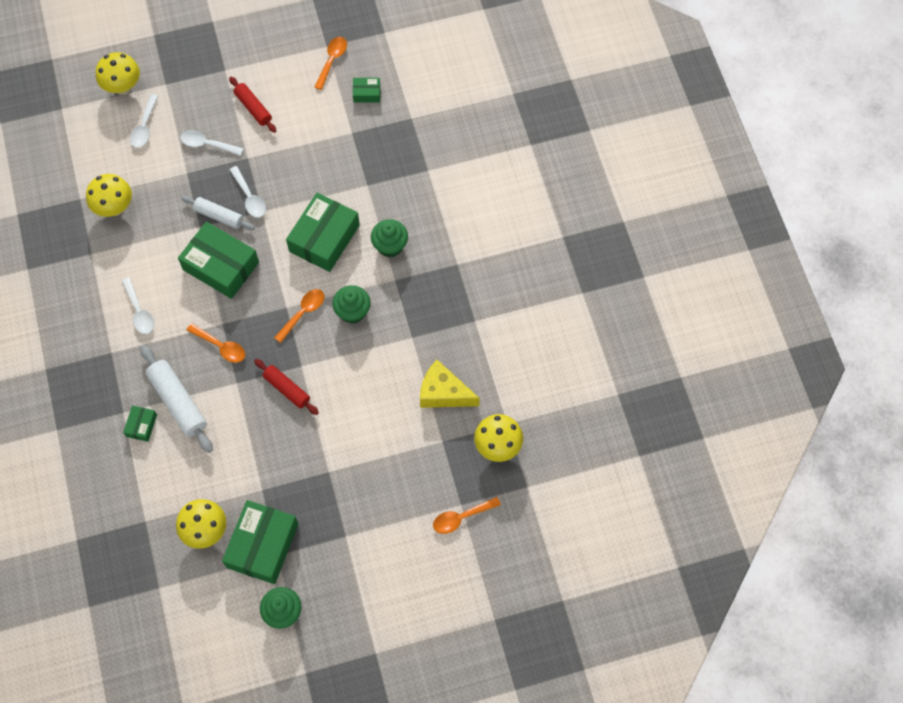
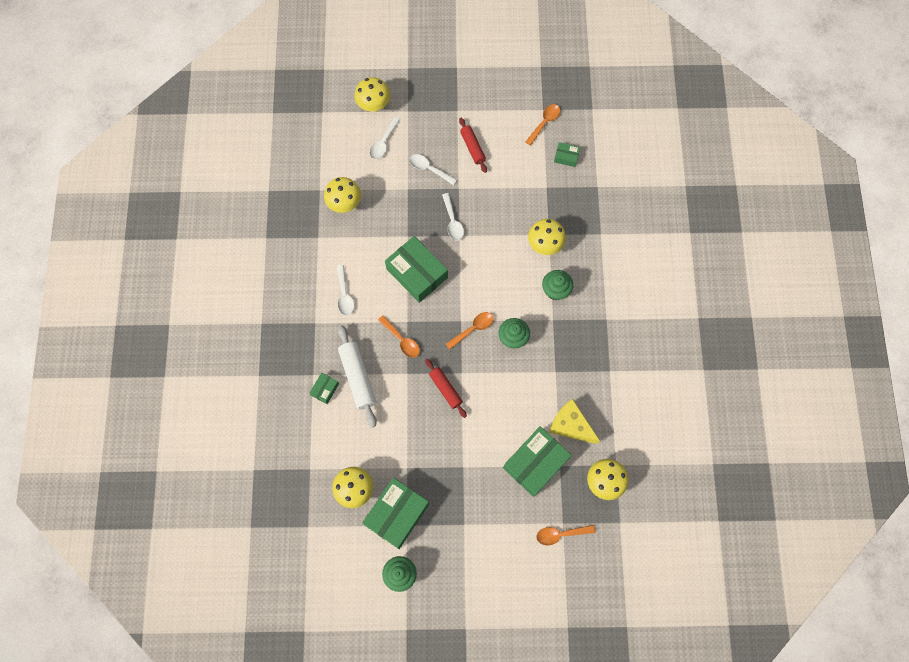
camera: 15 degrees right, 5 degrees up
(219, 216) = (425, 231): white rolling pin -> none
(324, 238) = (504, 270): green box -> green box (535, 463)
(365, 198) = (545, 245): none -> yellow mushroom

